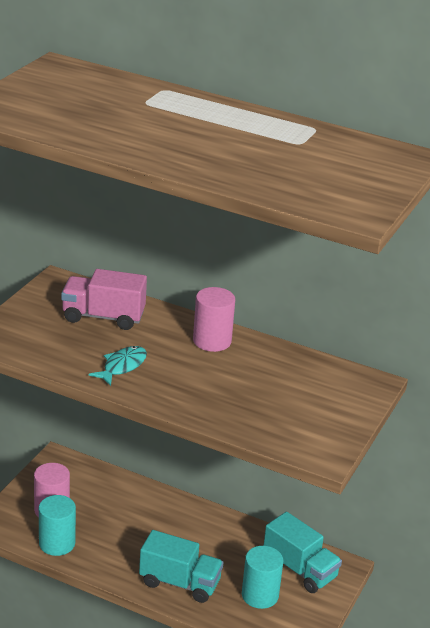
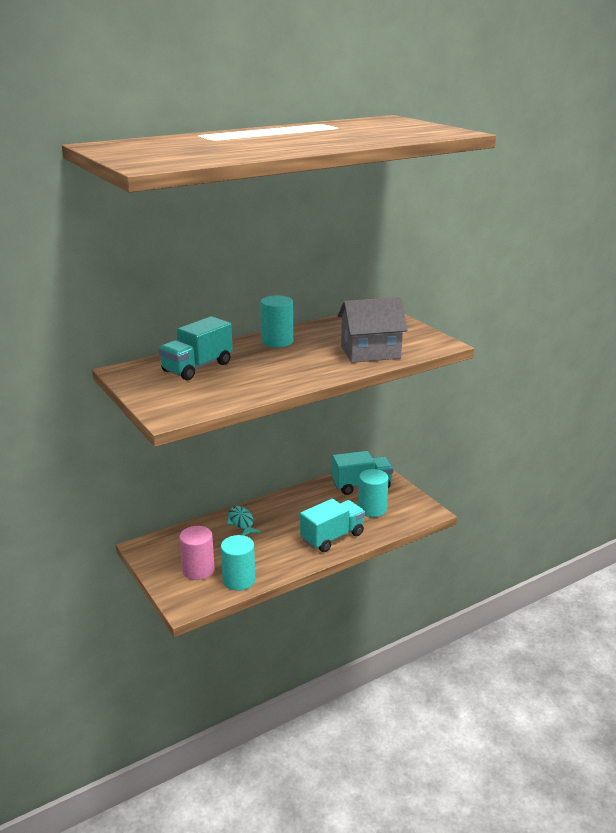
camera: 55 degrees left, 5 degrees down
(103, 317) = (197, 367): pink truck -> turquoise truck
(122, 366) = (272, 377): turquoise fish -> turquoise fish (241, 522)
(212, 341) = (277, 341): pink cylinder -> turquoise cylinder
(246, 410) = (370, 352): none -> grey house

